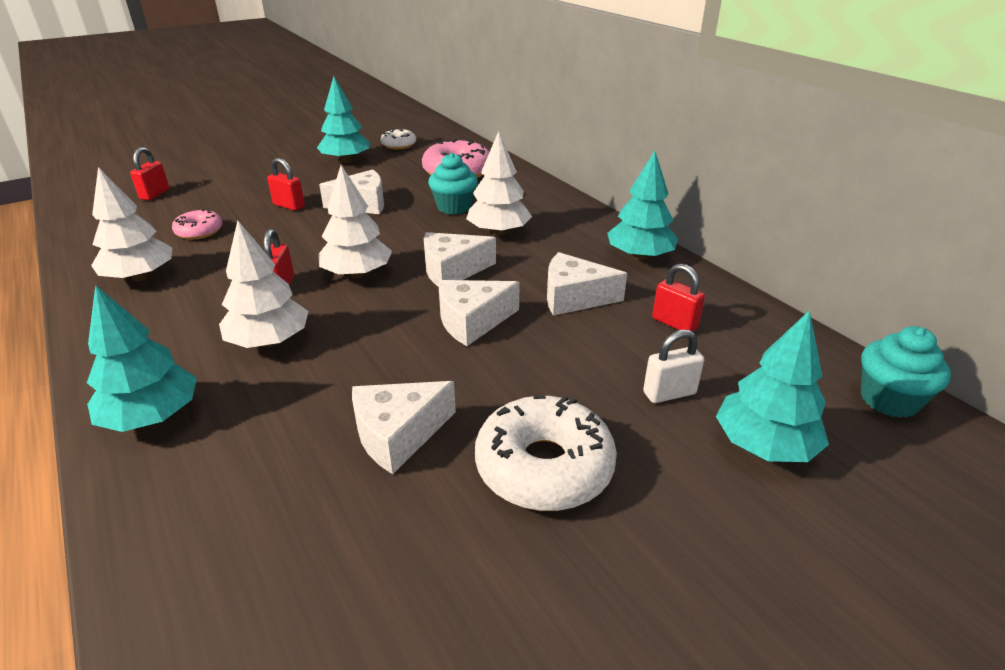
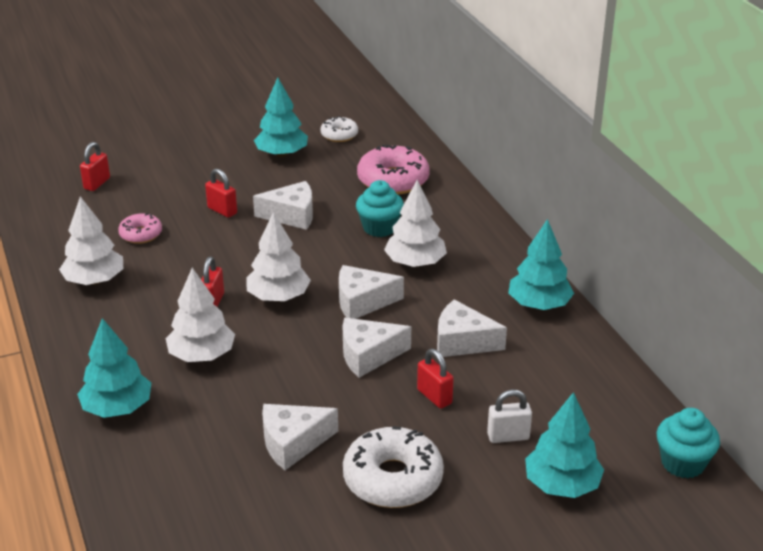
camera: 10 degrees right, 0 degrees up
(674, 323) = (540, 376): red padlock -> red padlock (434, 396)

